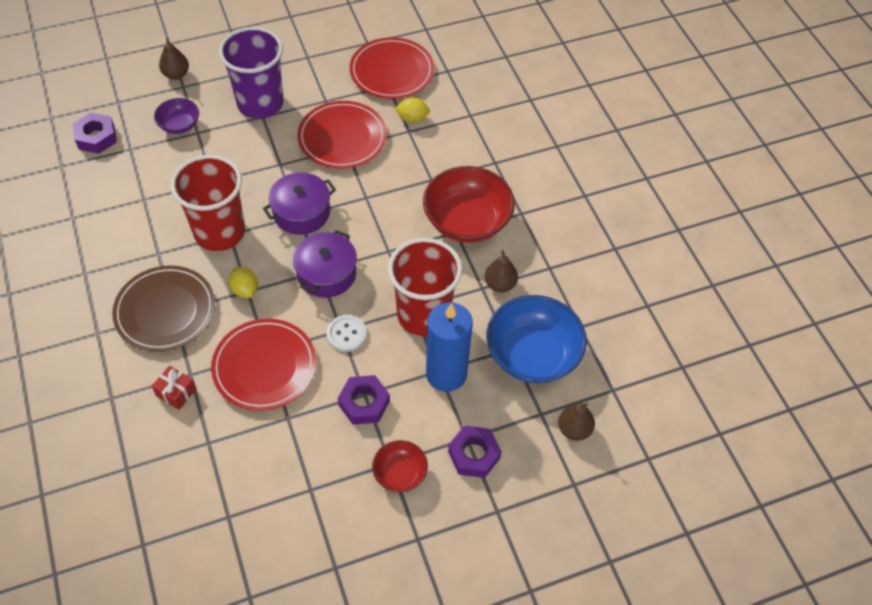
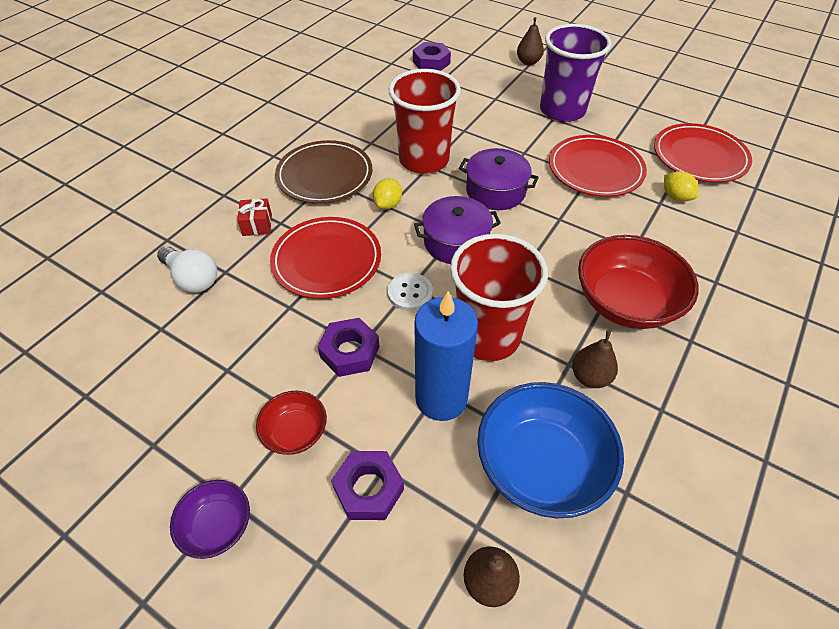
camera: 55 degrees right, 5 degrees down
(179, 125) = (489, 88): purple bowl -> purple bowl (218, 526)
(194, 470) = (192, 278): none -> white light bulb

